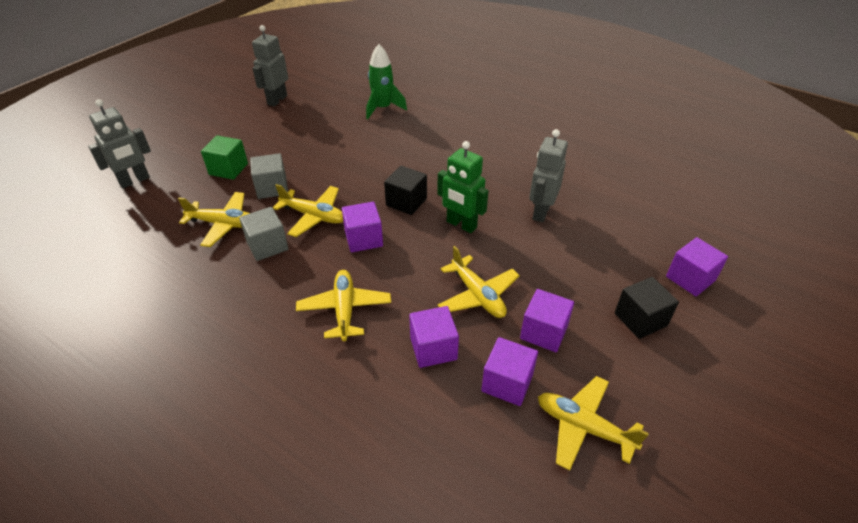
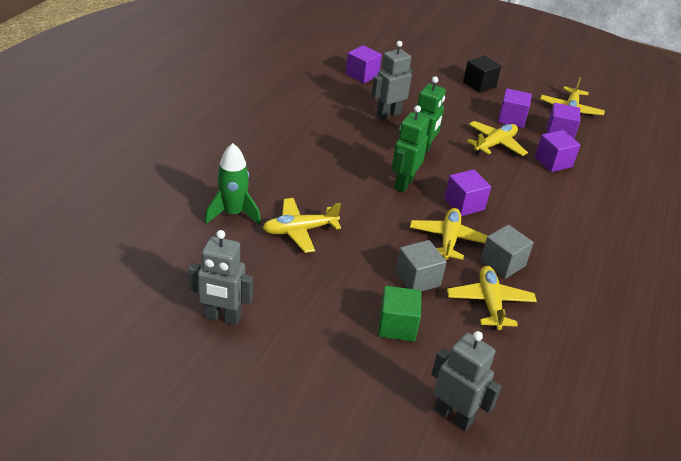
camera: 105 degrees left, 5 degrees down
(344, 310) = (546, 205): yellow plane -> yellow plane (300, 230)
(406, 202) = (403, 184): black cube -> green robot
(541, 212) = (388, 114): grey robot -> grey robot turned 135 degrees clockwise
(690, 278) = (433, 63): purple cube -> purple cube (362, 75)

